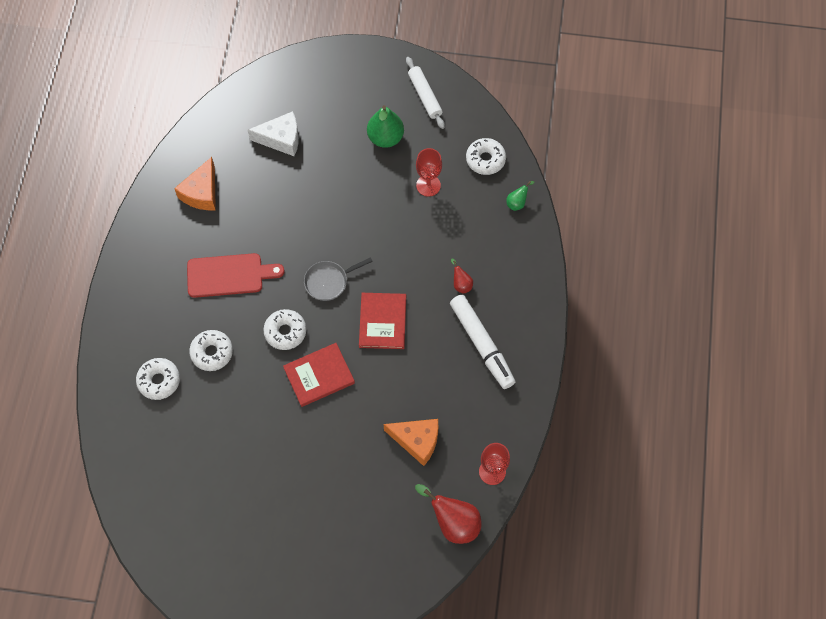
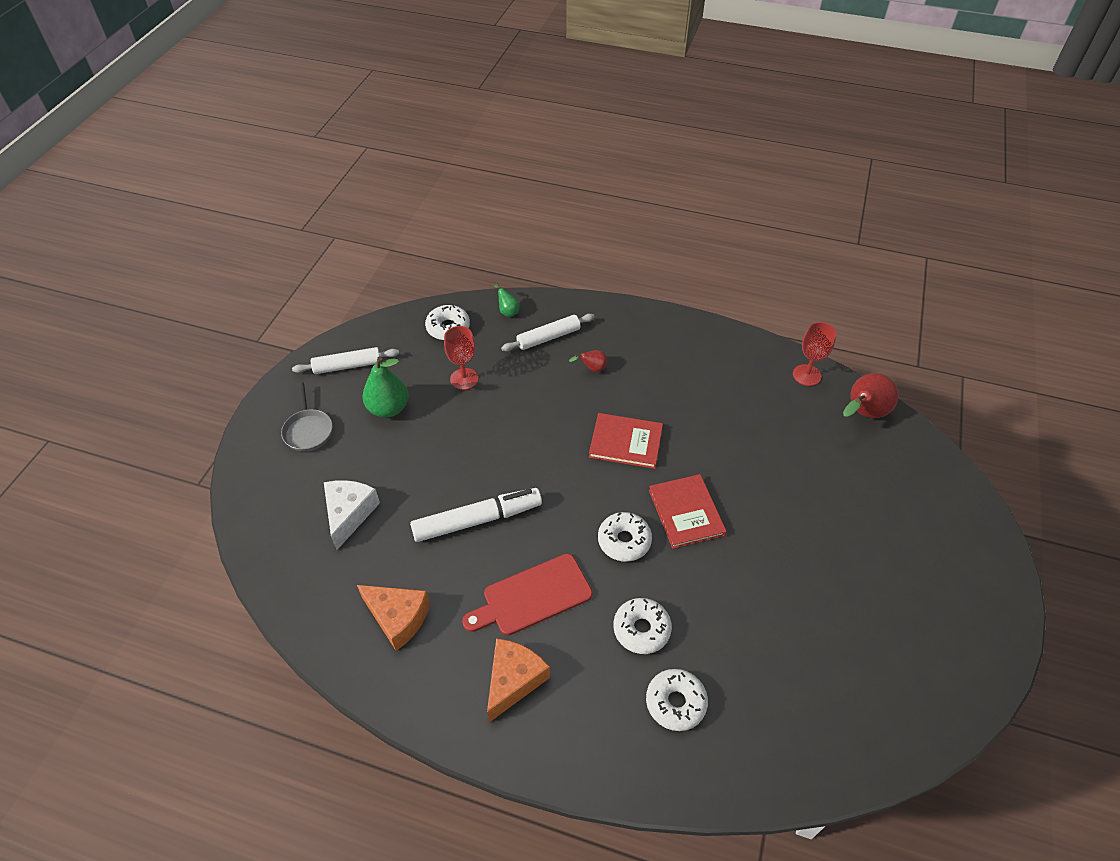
camera: 80 degrees left, 15 degrees down
(229, 275) = (532, 596): red cutting board -> red cutting board turned 120 degrees counterclockwise
(329, 281) = (564, 487): grey pan -> grey pan (308, 430)
(417, 441) = (772, 431): orange cheese -> orange cheese (513, 680)
(482, 344) = (665, 362): white marker -> white marker (477, 520)
(491, 242) = (548, 337): none -> white rolling pin

